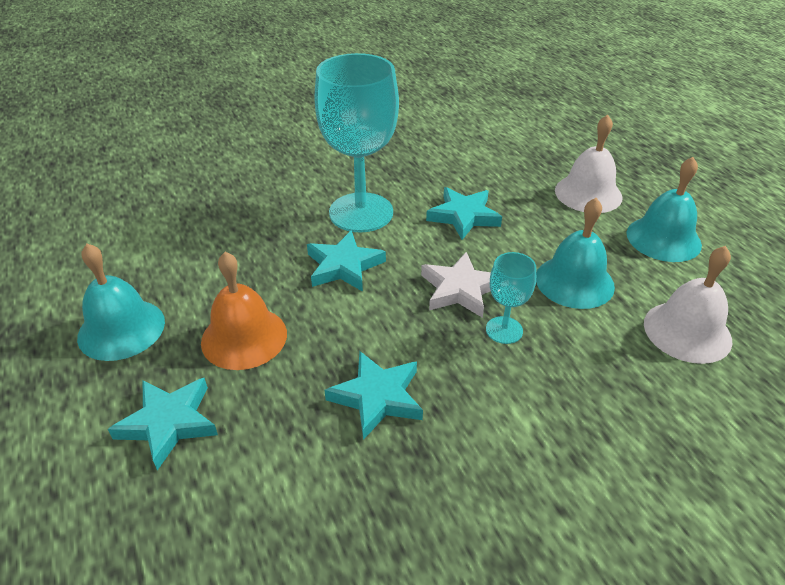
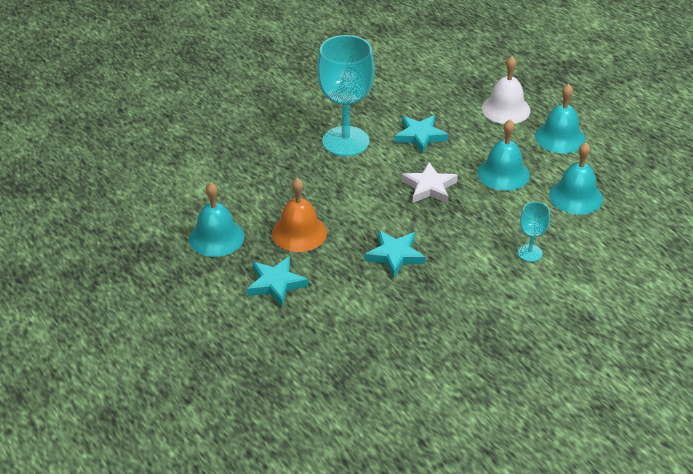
camera: 10 degrees left, 0 degrees up
(344, 266) = (347, 181): turquoise star -> none
(504, 330) = (463, 209): turquoise goblet -> turquoise goblet (529, 253)
(687, 331) = (576, 196): white bell -> turquoise bell

